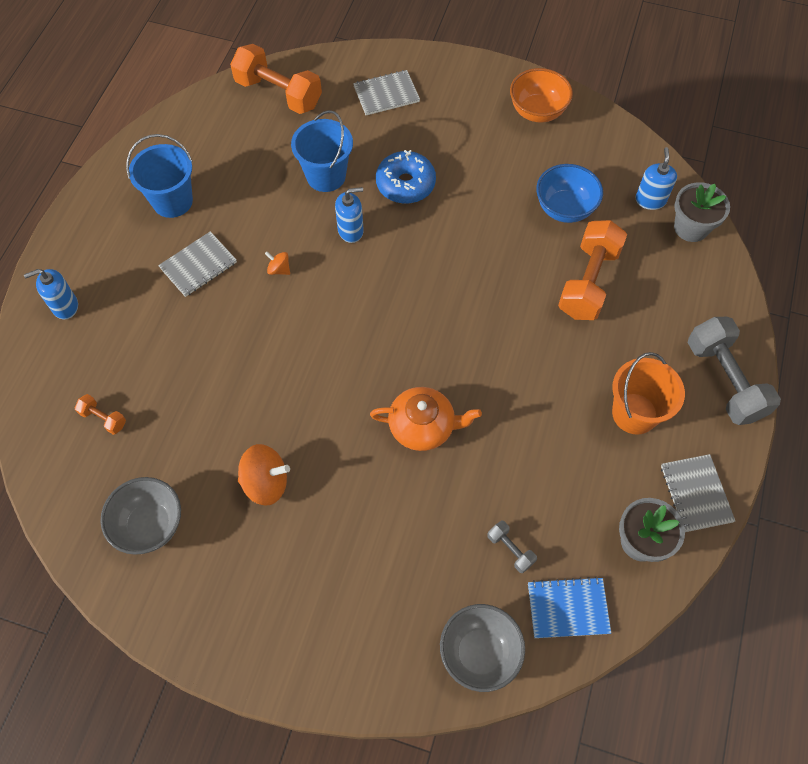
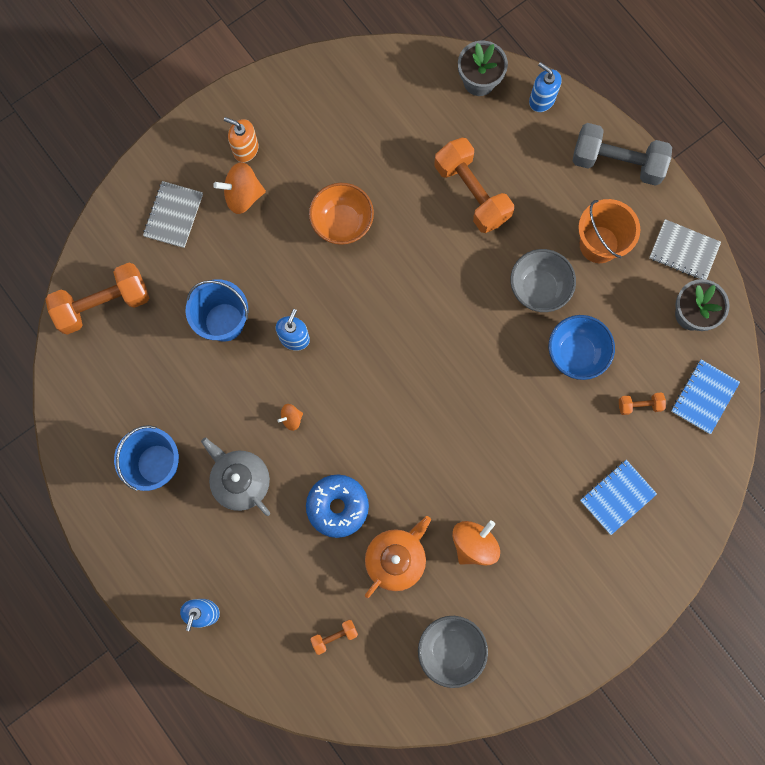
camera: 55 degrees left, 15 degrees up
(198, 265) = (240, 480): grey notebook -> grey teapot
(403, 587) = (617, 497): none -> blue notebook
(405, 184) = (280, 264): blue donut -> blue donut (337, 506)
(423, 426) = (506, 400): orange teapot -> orange teapot (396, 559)
(441, 127) = (243, 195): none -> orange spinning top
(479, 653) = (695, 477): grey bowl -> grey bowl (538, 288)
(480, 107) = (245, 149): none -> orange soap dispenser
(510, 549) = (639, 405): grey dumbbell -> orange dumbbell
(537, 111) = (285, 108): orange bowl -> orange bowl (342, 223)
(564, 208) = (394, 159): blue bowl -> blue bowl (576, 353)
(650, 200) = (433, 90): blue soap dispenser -> blue soap dispenser (541, 100)

